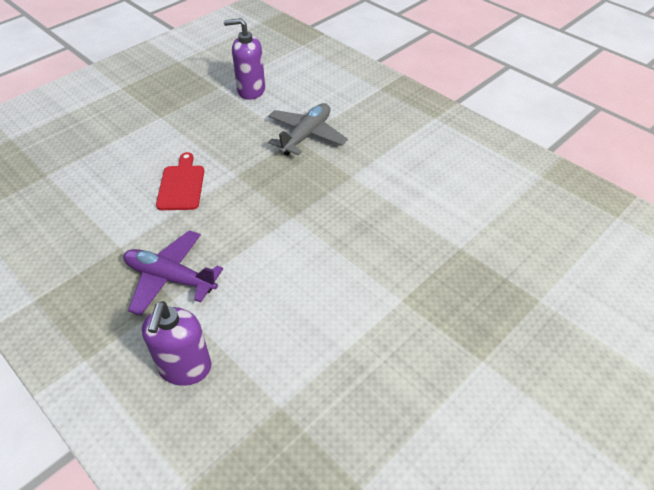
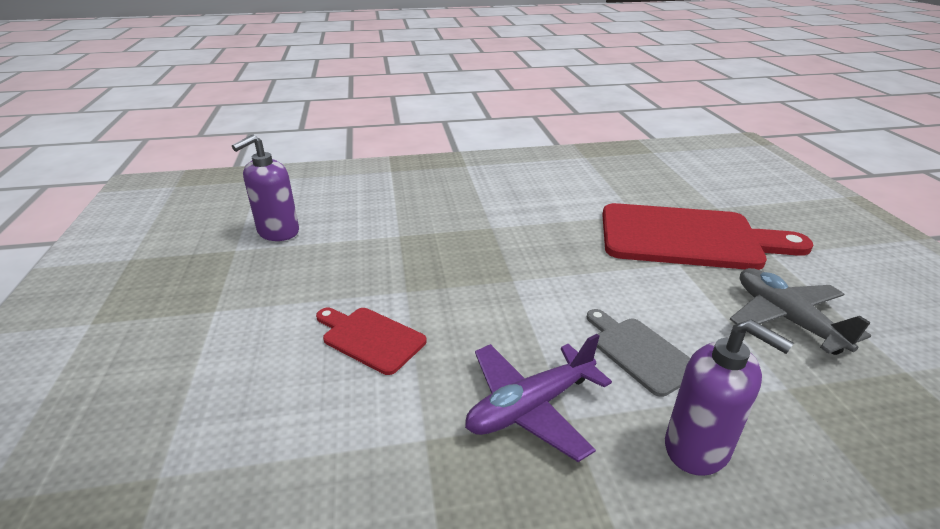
camera: 55 degrees left, 15 degrees down
(260, 312) = (640, 352): none -> grey cutting board
(306, 135) = (402, 228): grey plane -> grey plane (786, 319)
(452, 294) = (687, 238): none -> red cutting board

